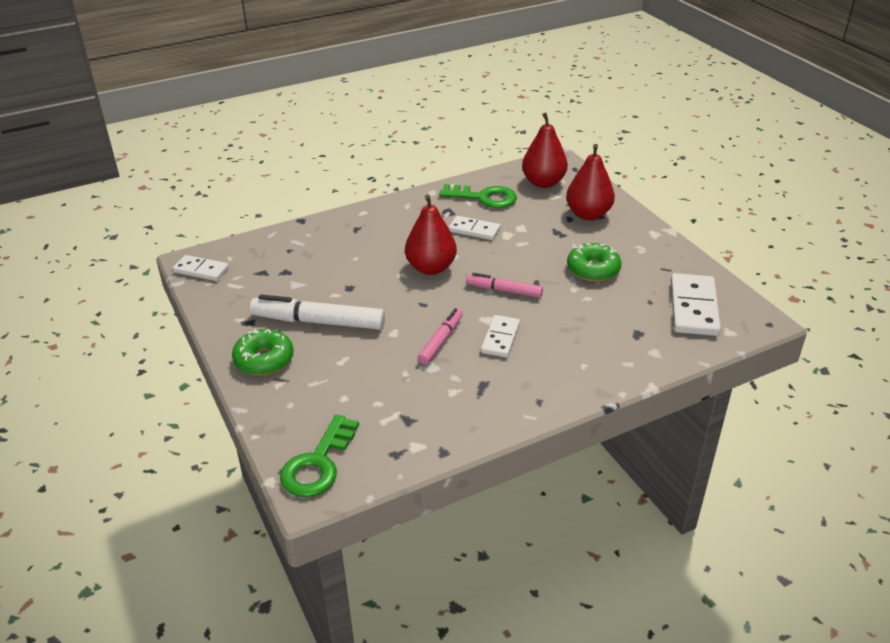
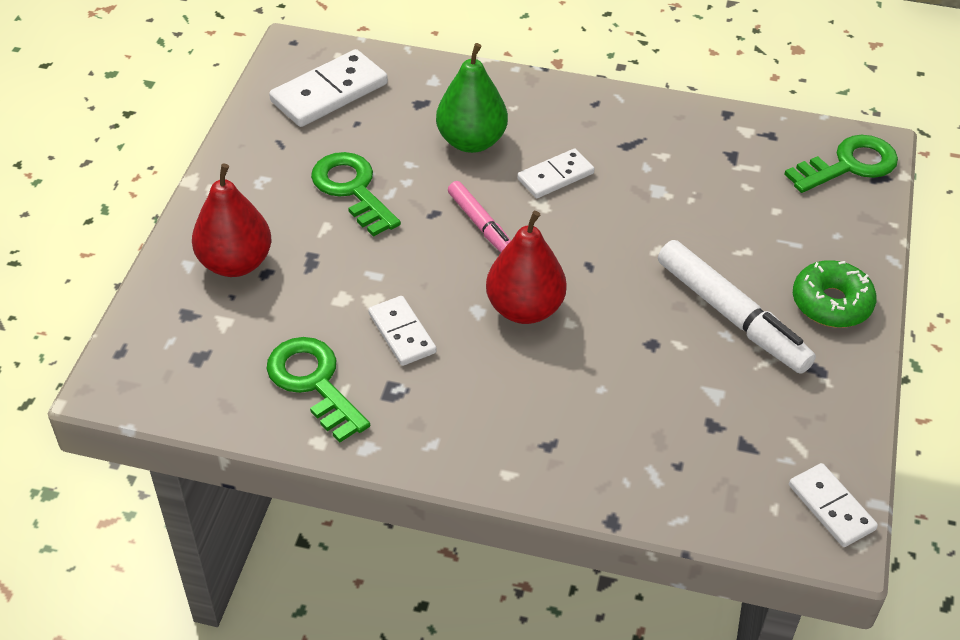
camera: 140 degrees left, 10 degrees up
(440, 341) = (618, 210): pink marker -> none
(543, 182) = (200, 355): red pear -> none
(574, 329) = (471, 141): none -> green pear
(593, 269) = (352, 189): green donut -> green key

